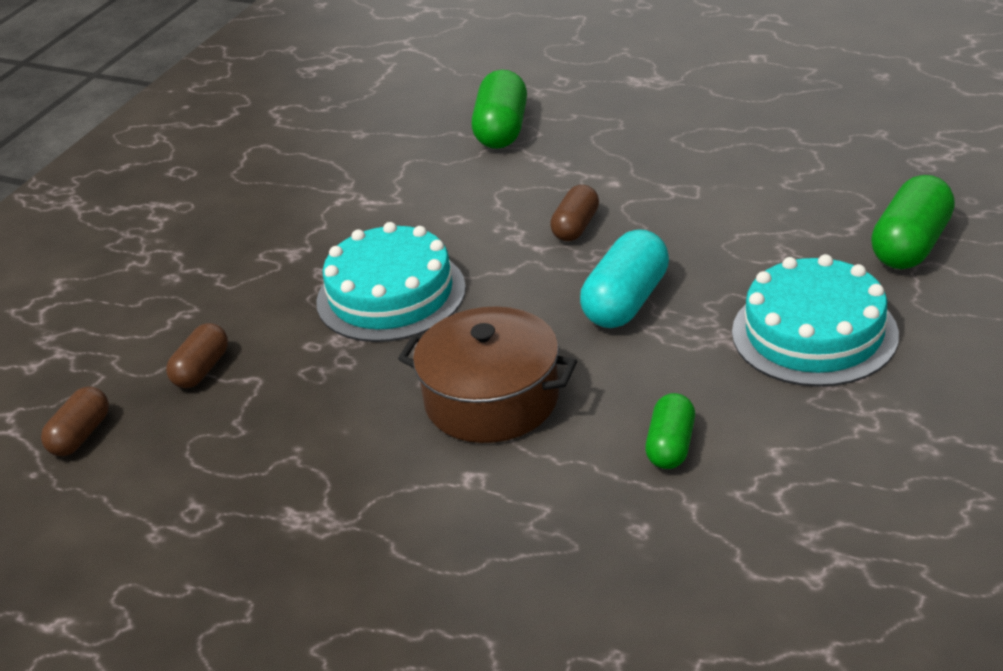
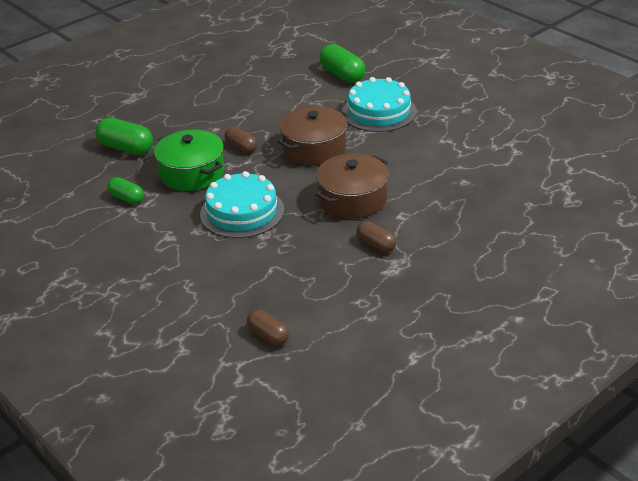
camera: 70 degrees left, 0 degrees up
(201, 370) = (248, 284): brown capsule -> brown capsule (376, 245)
(471, 209) = (192, 173): none -> green pot
(626, 302) = (314, 149): turquoise capsule -> brown pot
(671, 446) = (421, 162): green capsule -> green capsule (127, 198)

